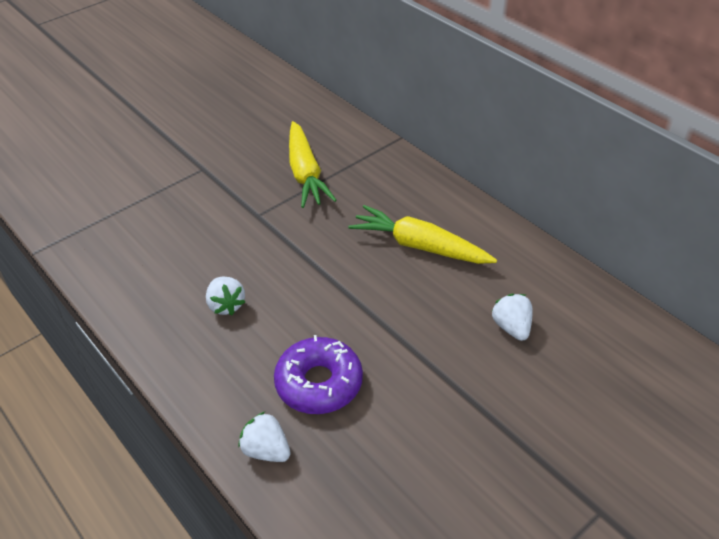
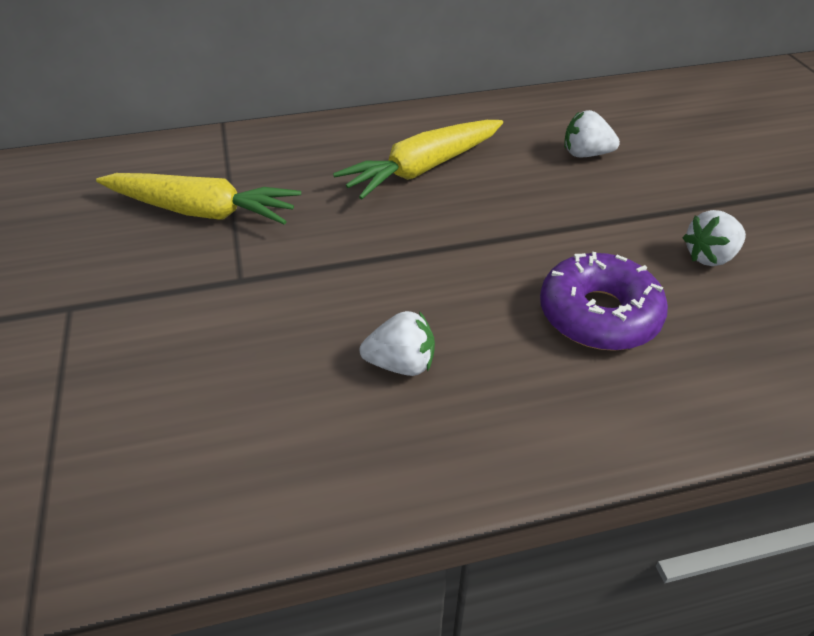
camera: 65 degrees left, 0 degrees up
(266, 450) = (694, 397): white strawberry -> white strawberry (709, 256)

